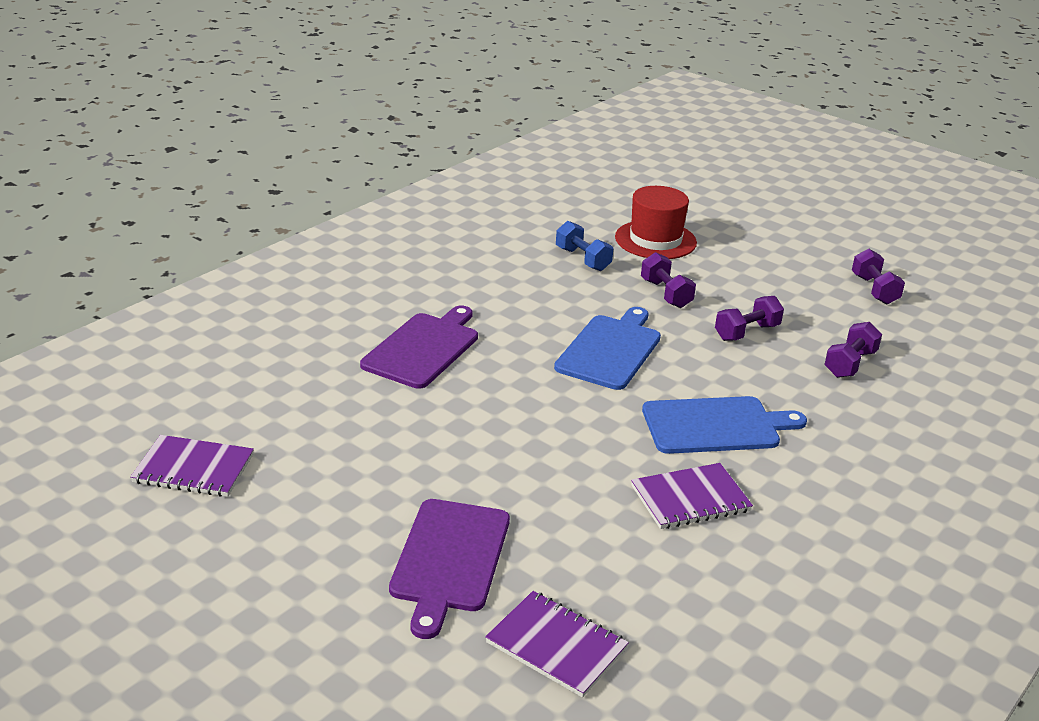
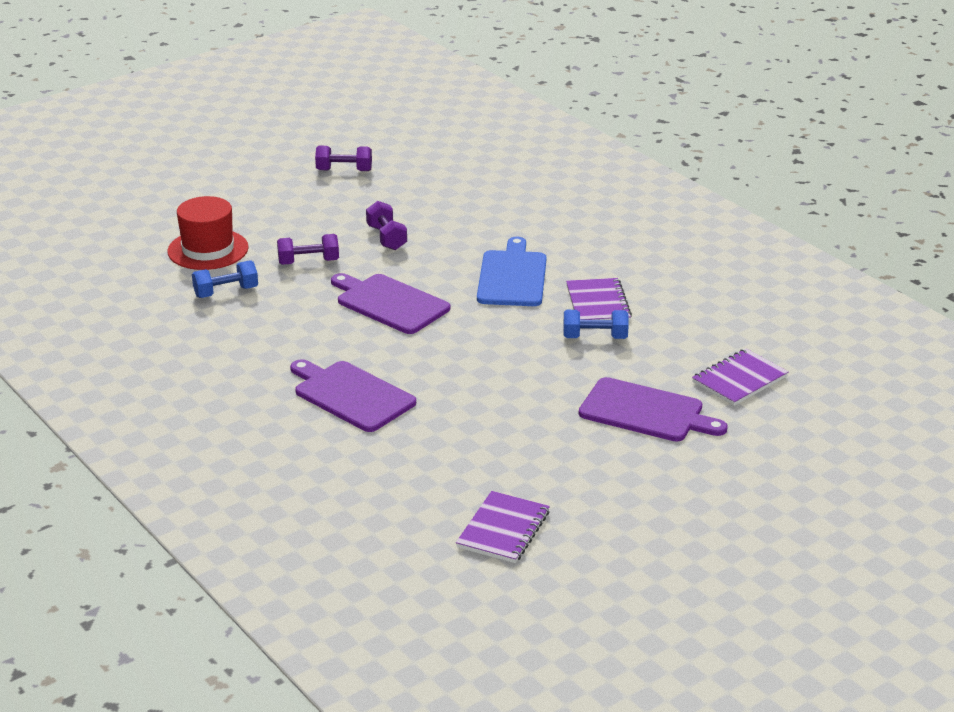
camera: 75 degrees left, 0 degrees up
(607, 503) = (595, 337): none -> blue dumbbell
(610, 350) = (390, 303): blue cutting board -> purple cutting board
(850, 364) = (448, 206): purple dumbbell -> none

